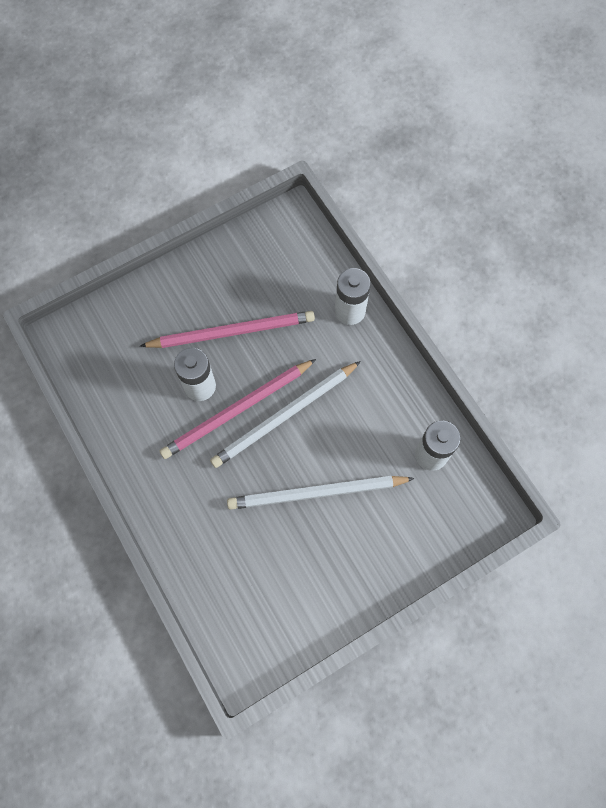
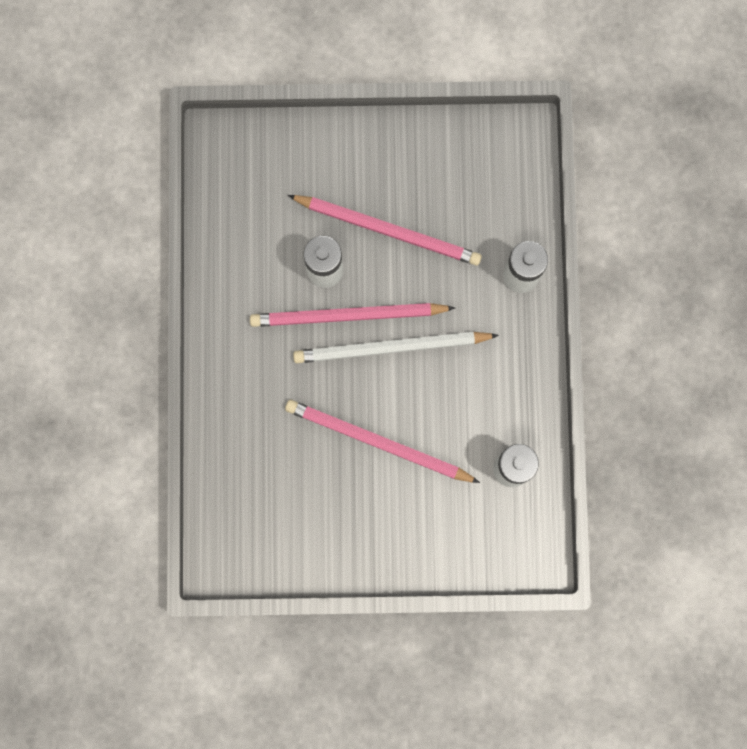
camera: 30 degrees right, 10 degrees up
(316, 493) = (377, 442): white pencil -> pink pencil

